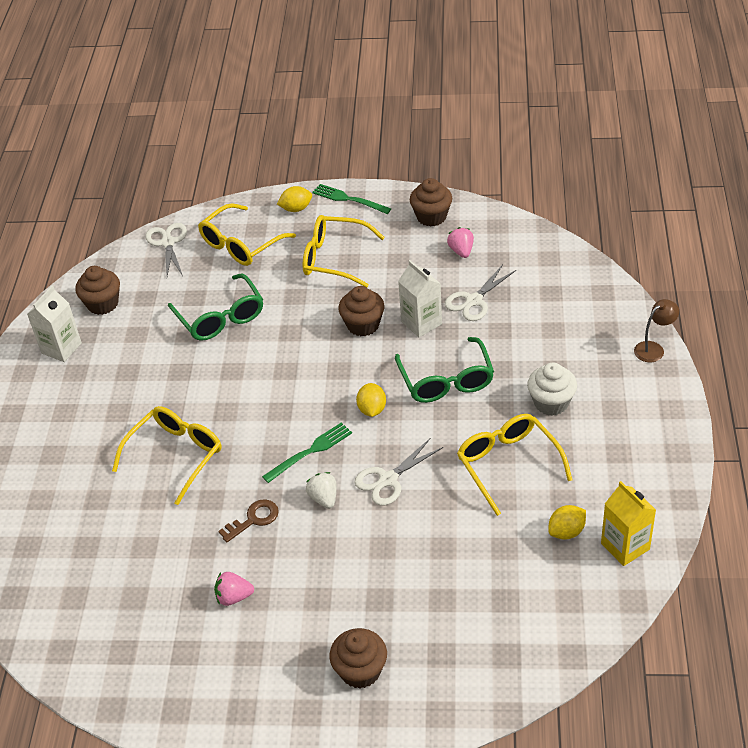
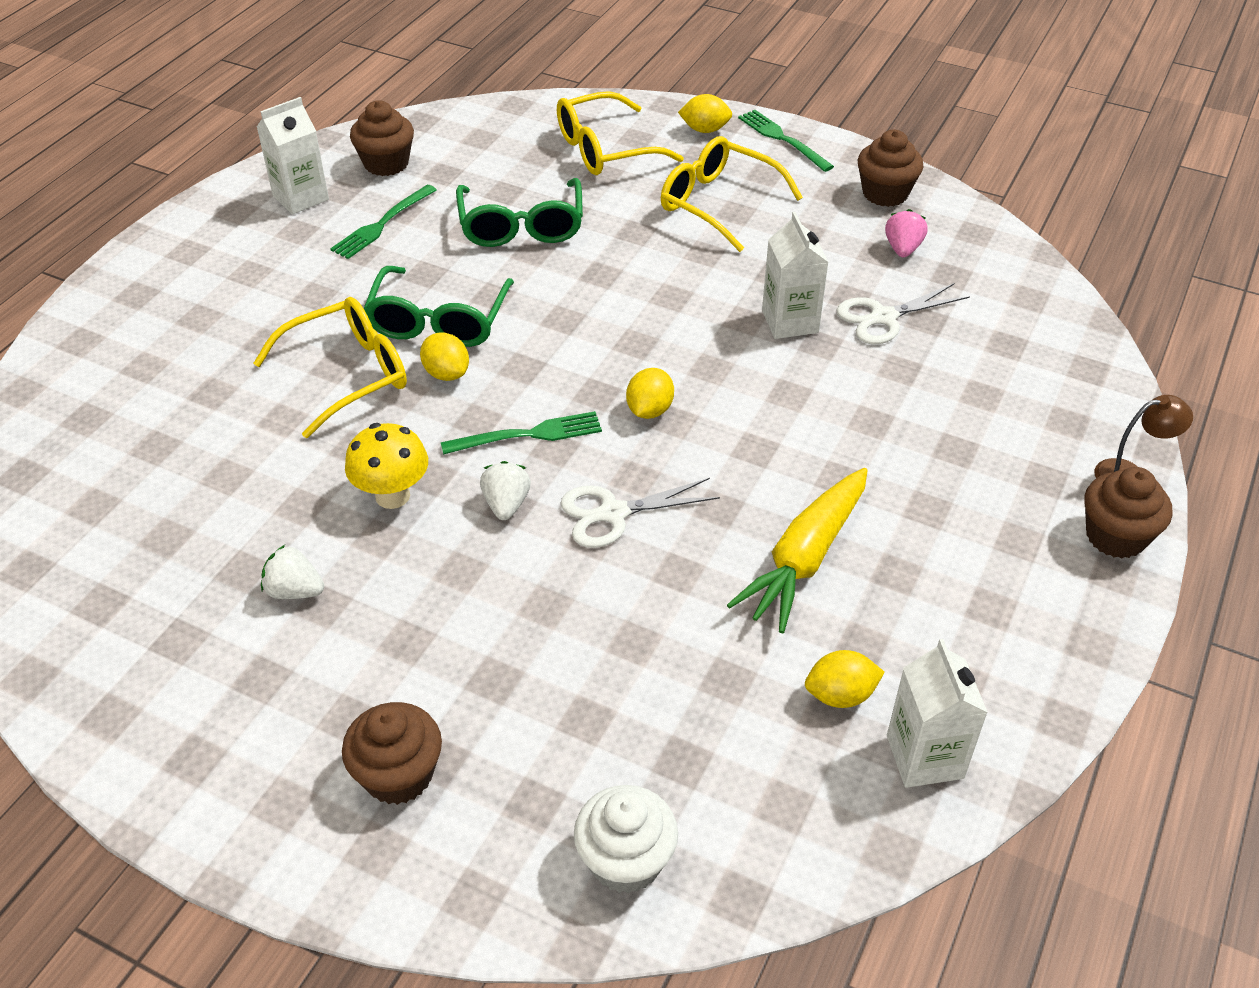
camera: 20 degrees right, 0 degrees up
(129, 348) = (382, 224): none -> green fork
(168, 242) = (514, 119): white scissors -> none
(234, 597) = (295, 591): pink strawberry -> white strawberry
(236, 432) = (446, 373): none -> yellow lemon
(254, 519) = (392, 496): brown key -> yellow mushroom
(363, 325) = (705, 297): brown cupcake -> brown cupcake (1115, 536)
(446, 381) = (780, 409): green glasses -> green glasses (438, 321)
(508, 464) = (804, 559): yellow glasses -> yellow carrot
(551, 402) = (922, 495): white cupcake -> white cupcake (626, 860)
(625, 546) = (924, 757): yellow carton -> white carton

